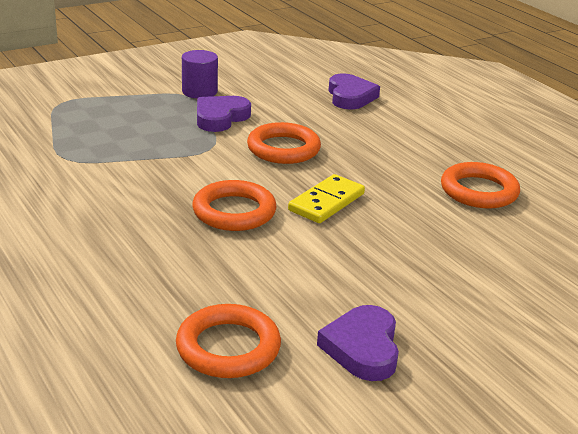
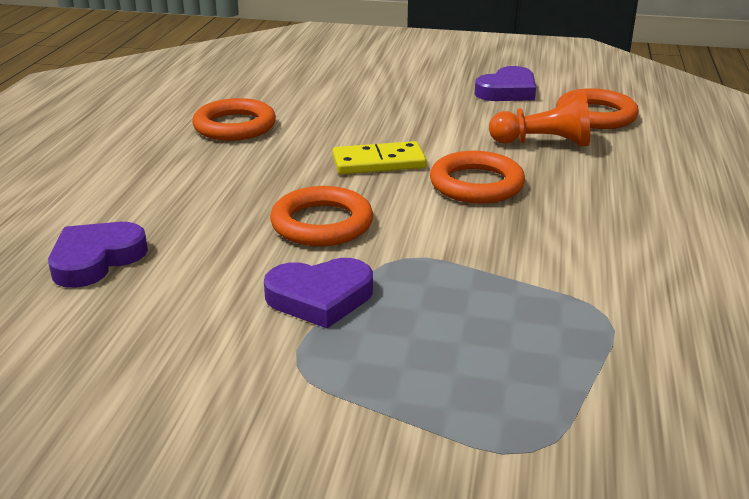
camera: 135 degrees left, 0 degrees up
(199, 92) = (269, 364): purple cylinder -> none
(235, 278) = (543, 143): none -> orange pawn

